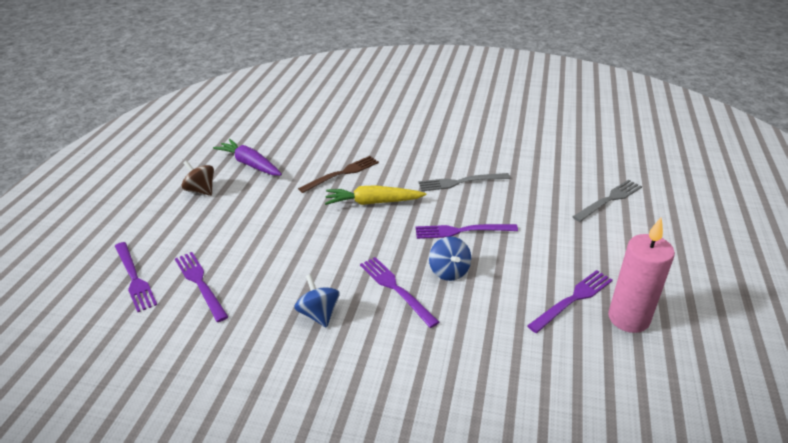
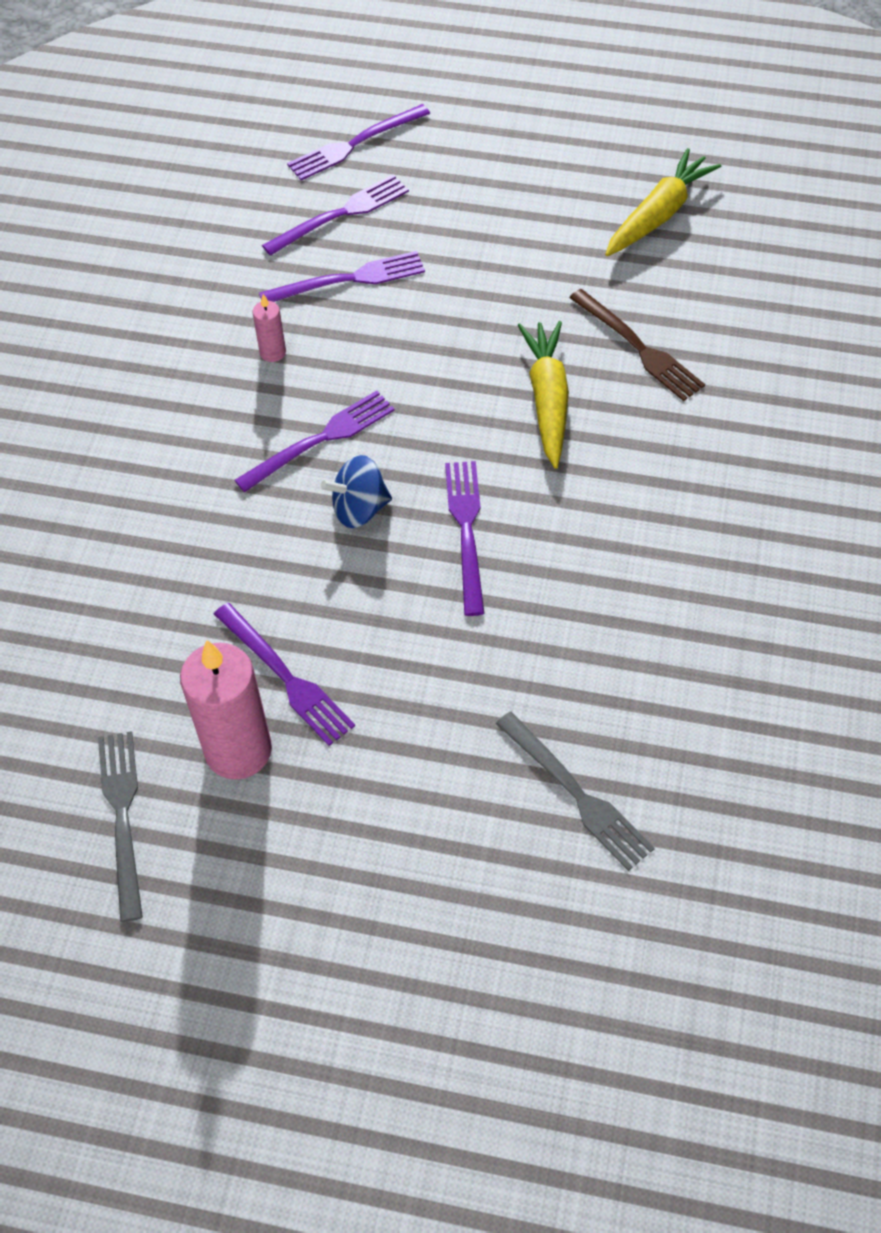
camera: 90 degrees right, 20 degrees up
(201, 190) = (571, 167): brown spinning top -> none
(250, 164) = (658, 214): purple carrot -> yellow carrot
(262, 279) = (349, 280): none -> purple fork
(319, 314) = (273, 352): blue spinning top -> pink candle
(460, 182) = (623, 534): grey fork -> grey fork (123, 816)

